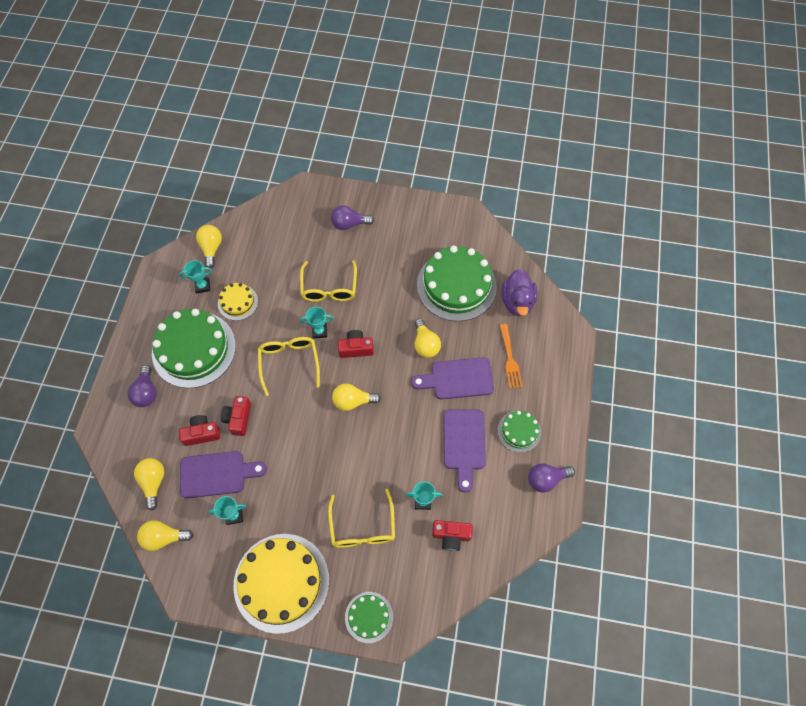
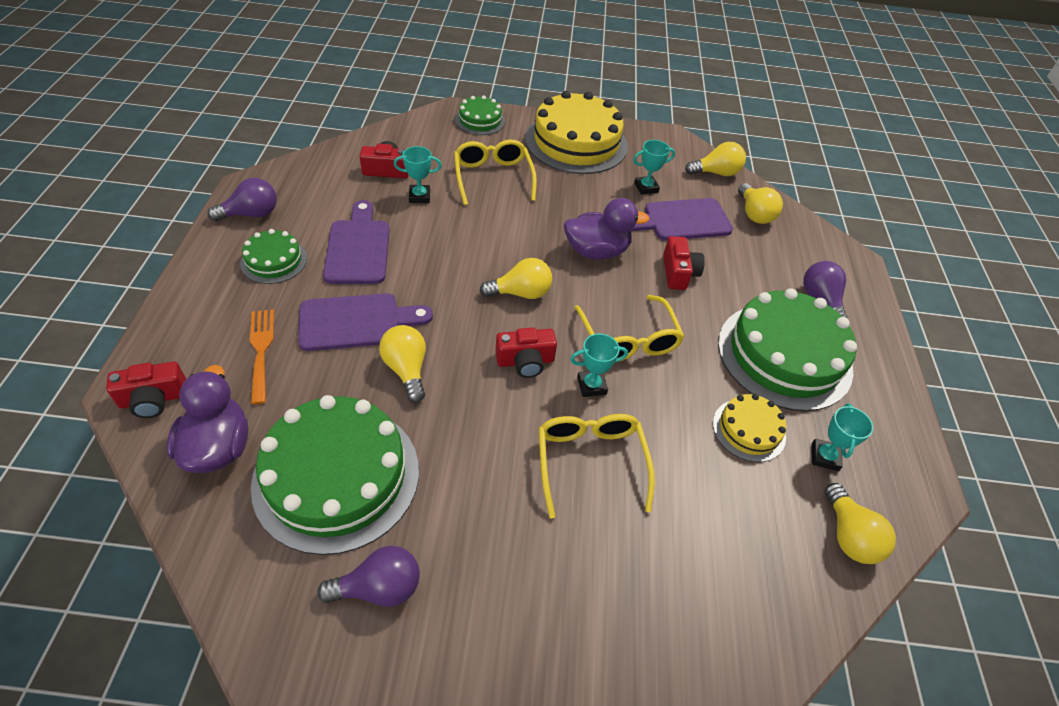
camera: 170 degrees right, 15 degrees down
(202, 286) = (824, 457): turquoise trophy -> turquoise trophy turned 60 degrees counterclockwise
(202, 433) = (720, 257): red camera -> red camera (154, 399)
(293, 440) = (596, 251): none -> purple duck
(349, 224) = (575, 615): purple light bulb -> purple light bulb (379, 588)

